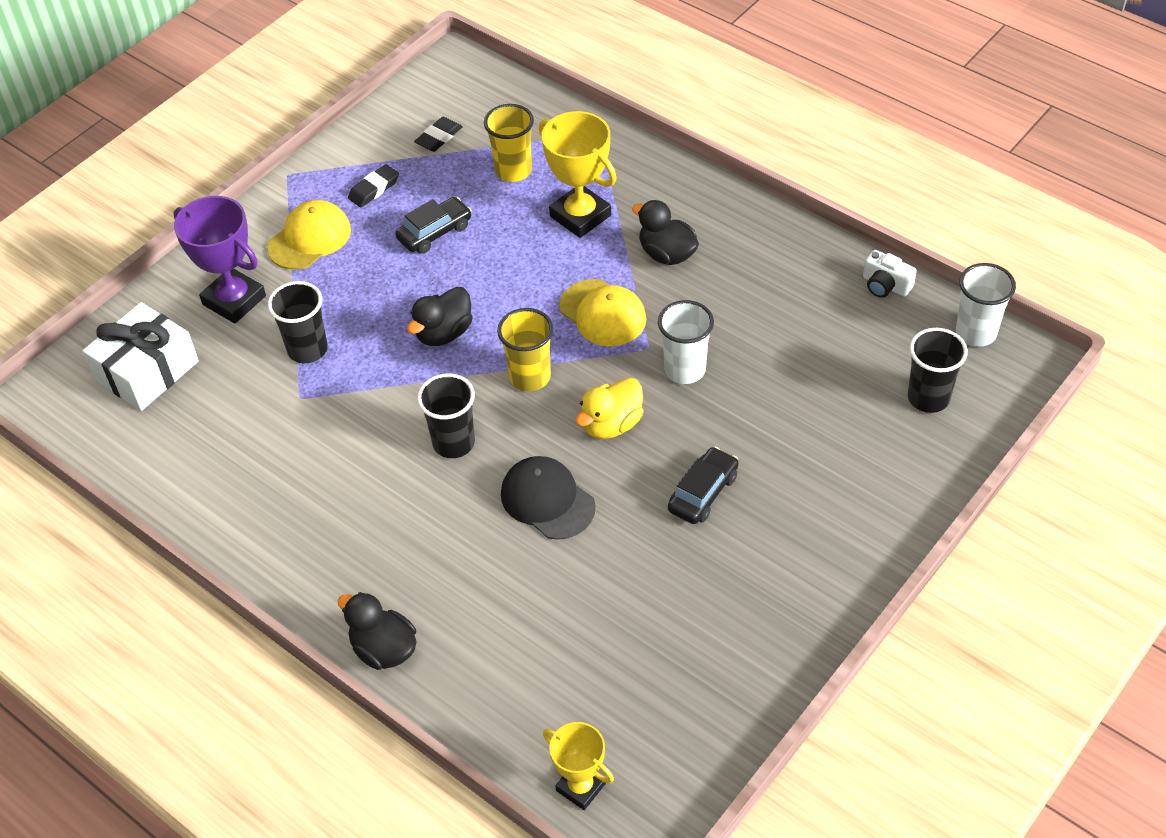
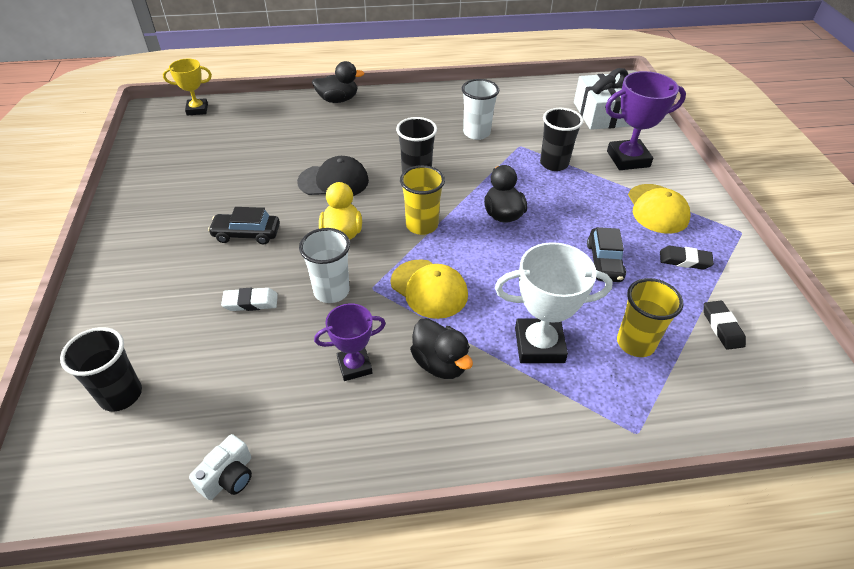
camera: 130 degrees right, 5 degrees down
(374, 189) = (684, 260): black eraser -> black eraser turned 75 degrees counterclockwise
(580, 216) = (539, 345): yellow trophy -> white trophy
(603, 313) = (429, 289): yellow cap -> yellow cap turned 135 degrees counterclockwise
(667, 254) = (440, 363): black duck -> black duck turned 60 degrees clockwise
(703, 493) = (246, 234): black car -> black car turned 105 degrees clockwise
(731, 296) = (354, 366): none -> purple trophy
(763, 409) = (250, 302): none -> white eraser
(885, 285) = (228, 477): white camera -> white camera turned 135 degrees clockwise
(976, 333) = (105, 490): white cup -> white cup (476, 133)

